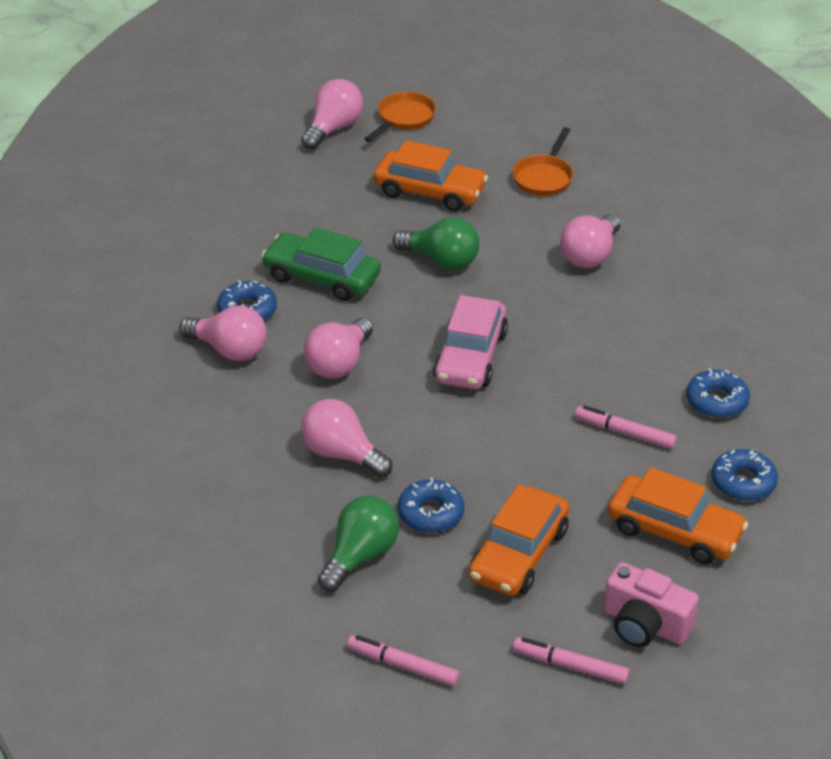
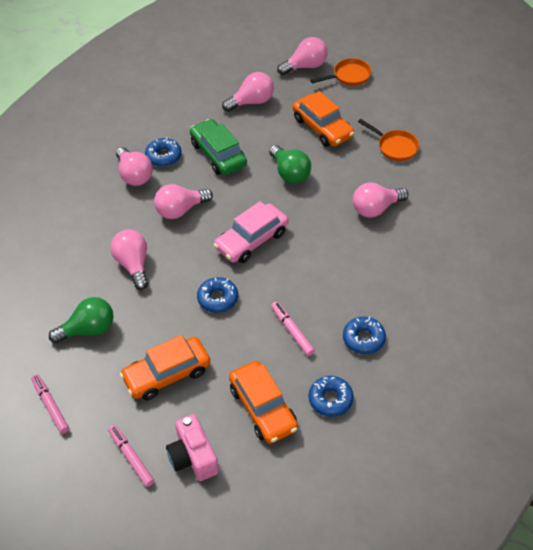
camera: 35 degrees right, 10 degrees up
(303, 198) = (252, 102): none -> pink light bulb
(430, 513) = (145, 324): blue donut -> blue donut (218, 298)
(544, 177) = (395, 147): orange pan -> orange pan turned 105 degrees counterclockwise

